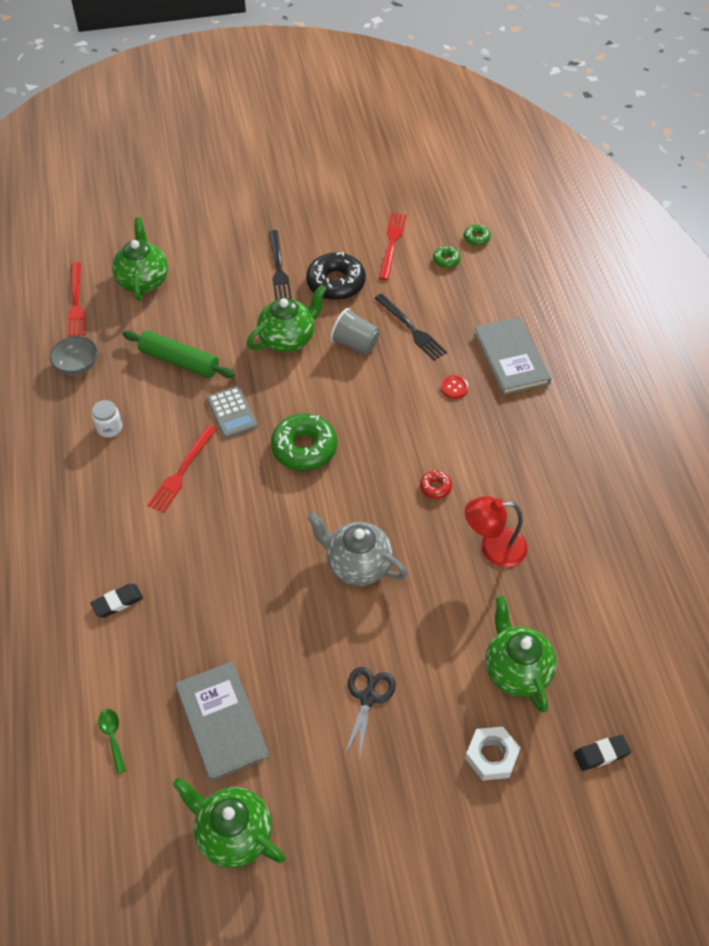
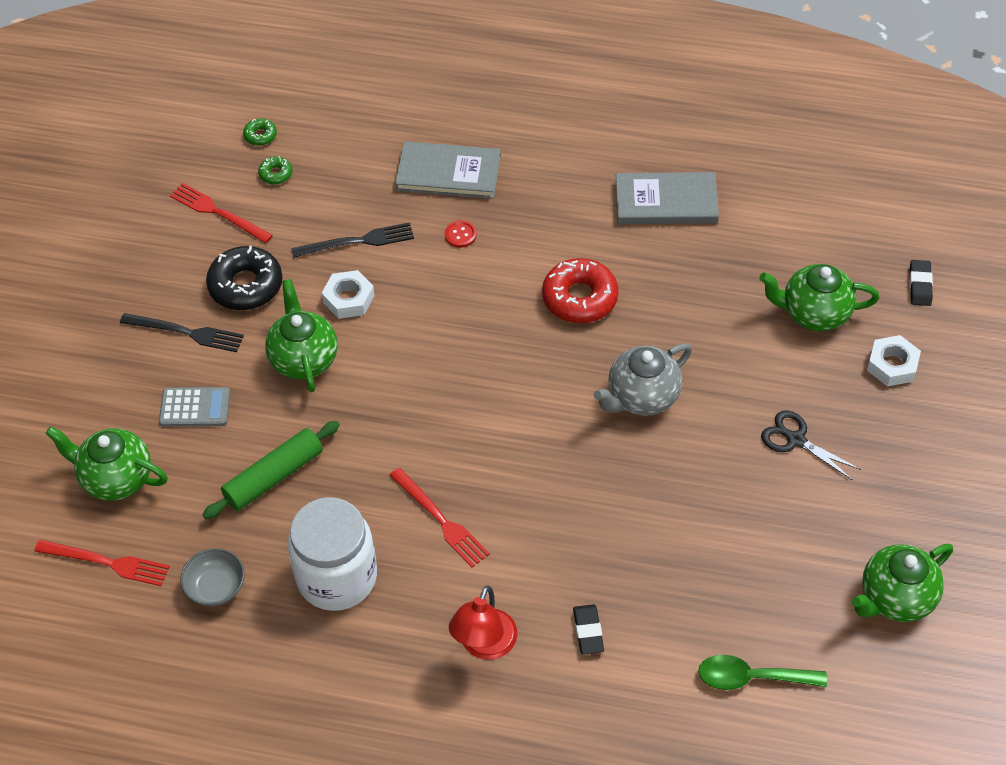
camera: 65 degrees left, 0 degrees up
(109, 428) = (337, 577): white jar -> white jar, size x2.42
(112, 737) = (751, 678): green spoon -> green spoon, size x1.68
(221, 722) = (773, 573): grey book -> grey book (666, 202)
(231, 413) = (382, 447): grey calculator -> grey calculator (195, 408)
(304, 448) = (469, 394): green donut -> none
(355, 344) = (348, 299): grey cup -> white nut
(435, 487) = (580, 298): red donut -> red donut, size x2.12
(493, 548) = (674, 279): red lamp -> red lamp (484, 645)

